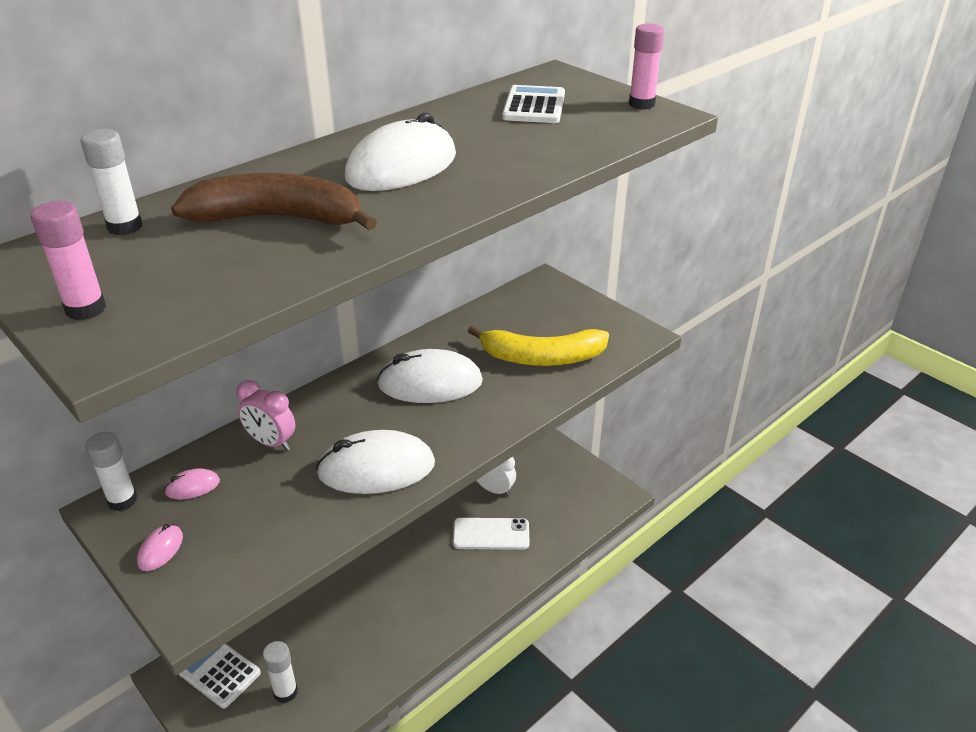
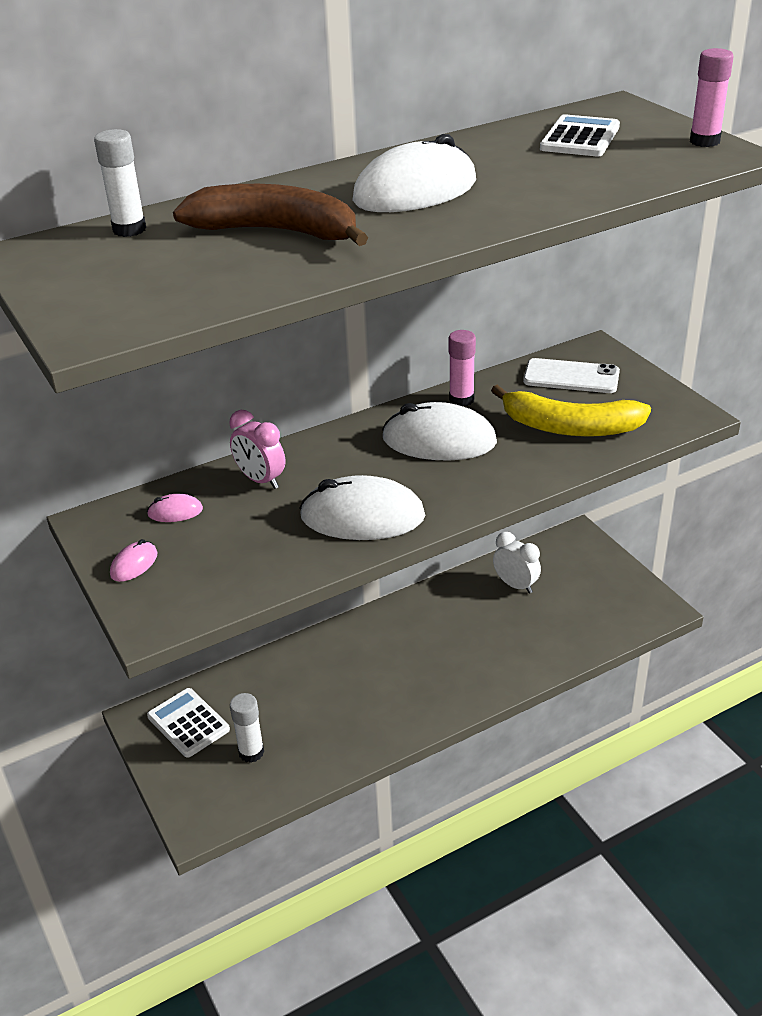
camera: 15 degrees right, 0 degrees up
(86, 309) = (78, 297): pink glue stick -> pink glue stick (461, 399)
(122, 500) = (106, 516): white glue stick -> none
(491, 534) = (501, 630): white phone -> white phone (571, 377)

